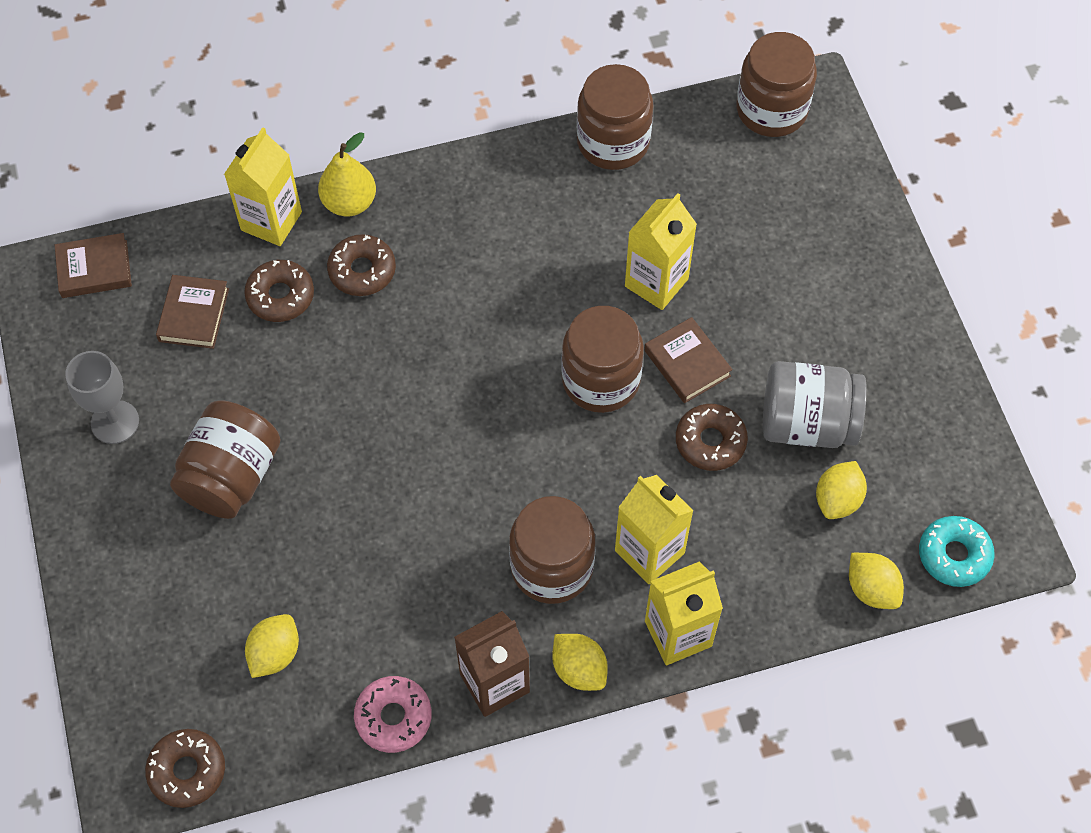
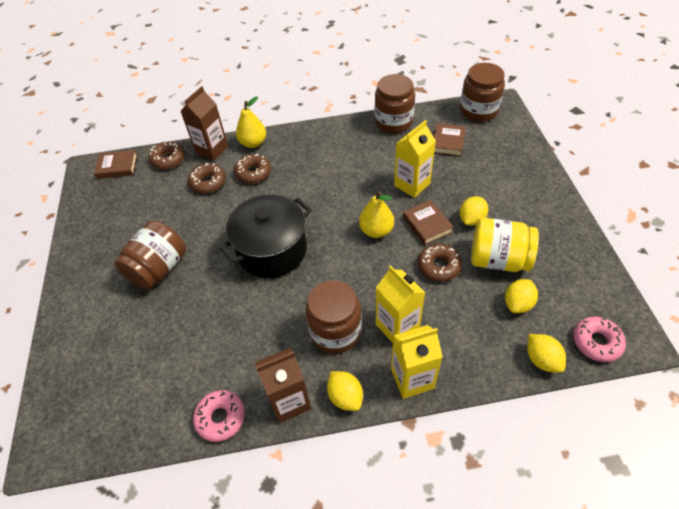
camera: 10 degrees right, 10 degrees down
(115, 422) = (104, 237): grey goblet -> none
(187, 771) = (82, 442): brown donut -> brown donut (168, 159)
(194, 315) = (161, 189): brown book -> brown book (448, 142)
(271, 221) = (212, 149): yellow carton -> brown carton
(275, 653) = (157, 371): yellow lemon -> yellow lemon (471, 219)
(424, 429) = (272, 250): none -> black pot
(601, 380) = (376, 230): brown jar -> yellow pear
(807, 423) = (498, 259): grey jar -> yellow jar
(954, 555) = (596, 342): turquoise donut -> pink donut

